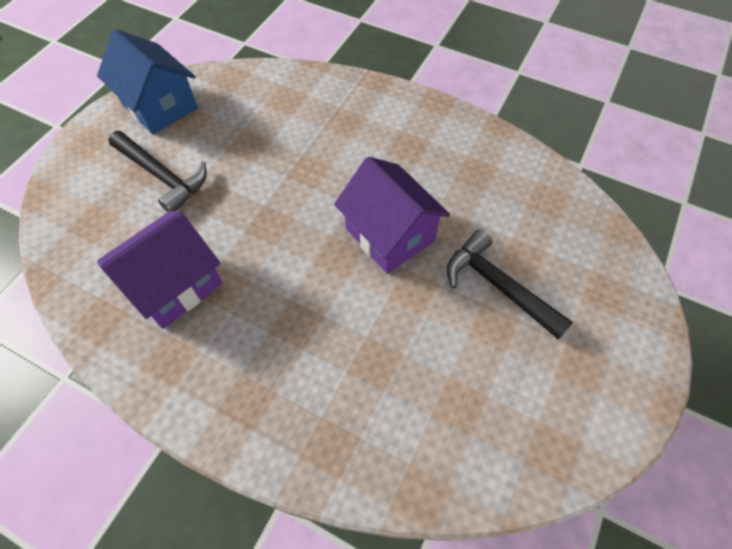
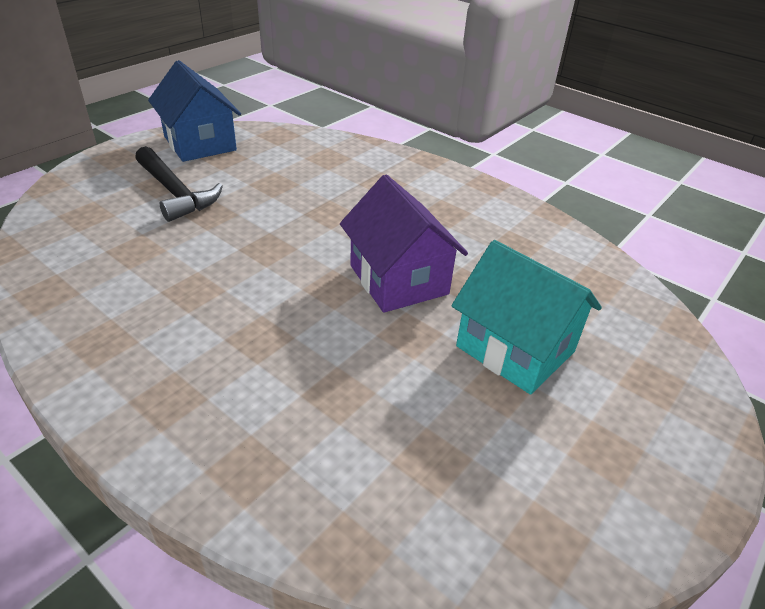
camera: 10 degrees right, 20 degrees down
(174, 285) = (141, 278): purple house -> none
(498, 286) = (515, 349): black hammer -> turquoise house

